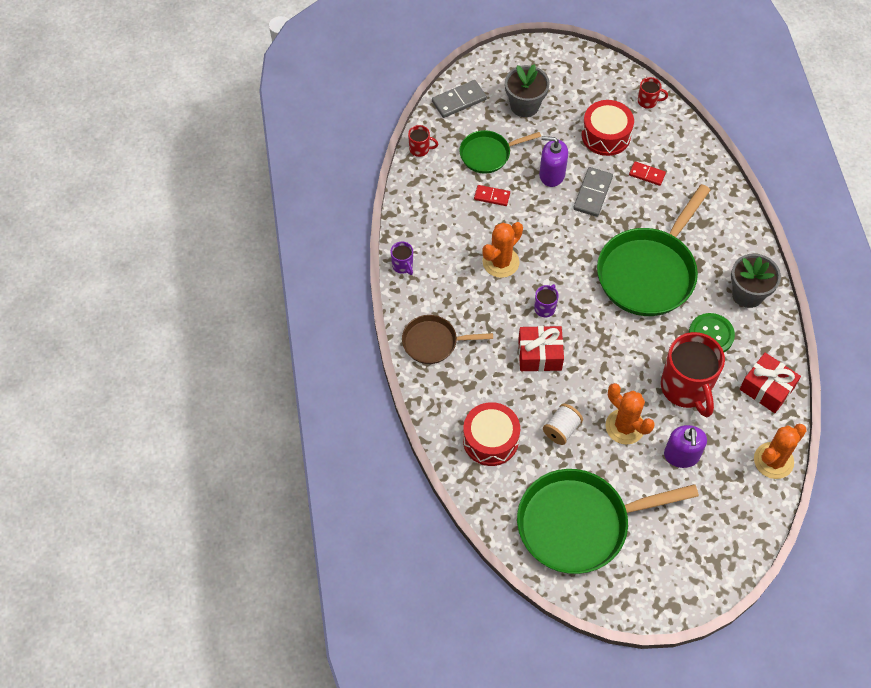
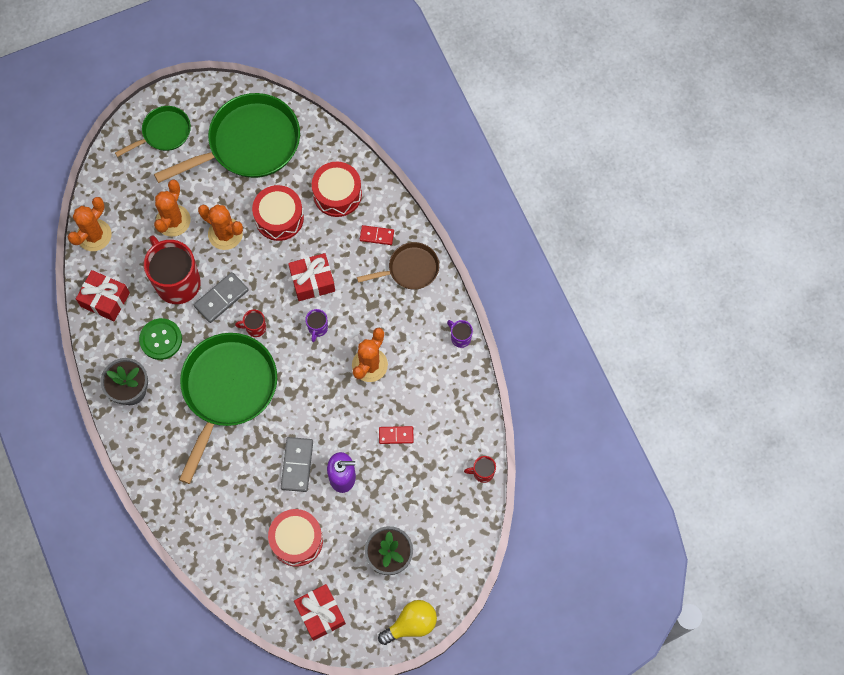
camera: 165 degrees right, 10 degrees up
(459, 101) = (460, 545): grey domino -> grey domino (221, 298)
(488, 154) = (412, 485): green pan -> green pan (163, 133)
(519, 55) = (411, 624): none -> yellow light bulb
(561, 430) = (279, 218): white spool -> red drum
(596, 78) = (320, 614): none -> red gift
(647, 174) = (246, 502): red domino -> red domino (377, 236)
(648, 101) = (260, 597): red mug -> red mug (255, 328)
(681, 455) = (173, 221): purple soap dispenser -> orange cactus

